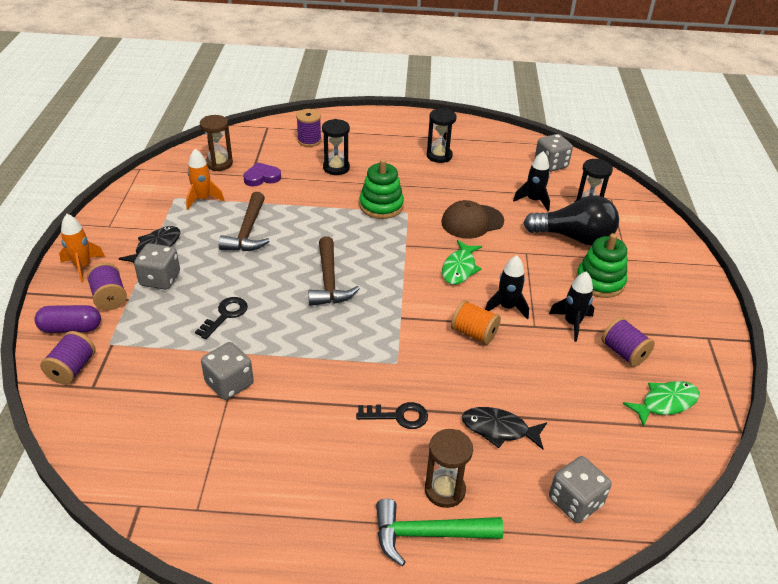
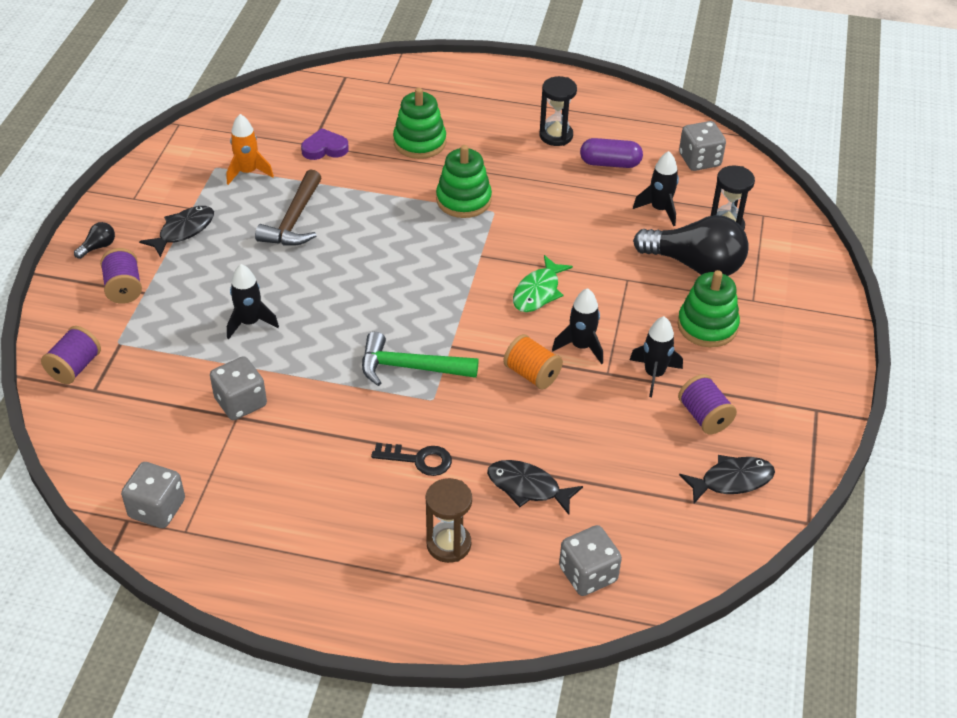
camera: 10 degrees right, 5 degrees up
(71, 328) = (78, 320): purple capsule -> purple capsule (610, 163)
(82, 266) = (98, 247): orange rocket -> black light bulb
(160, 279) = (183, 271): grey dice -> grey dice (157, 509)
(219, 164) = (276, 125): brown hourglass -> none
(225, 315) = (250, 323): black key -> black rocket
(309, 140) = (394, 100): purple spool -> none
(329, 281) = (377, 293): brown hammer -> none
(336, 168) = (419, 142): black hourglass -> green stacking toy
(428, 534) = (419, 586): green hammer -> green hammer (410, 367)
(472, 222) = (572, 232): brown cap -> none
(665, 403) = (732, 480): green fish -> black fish

